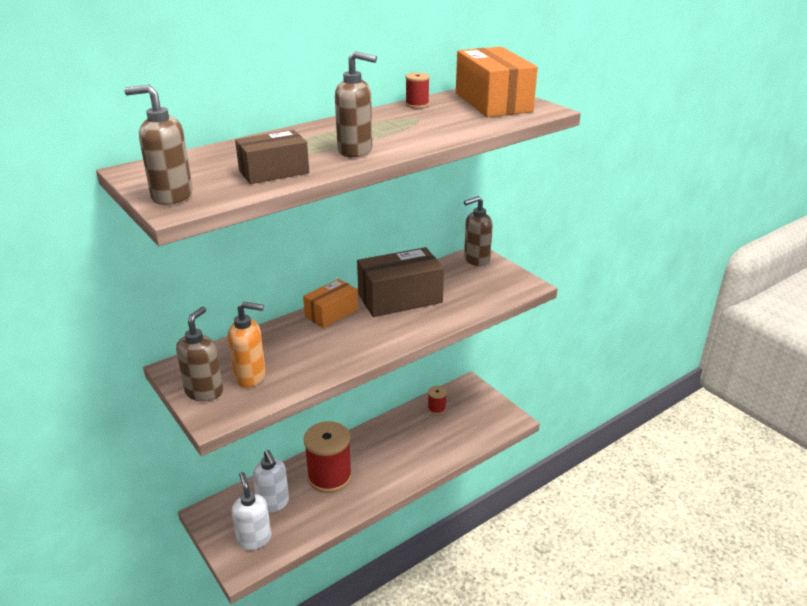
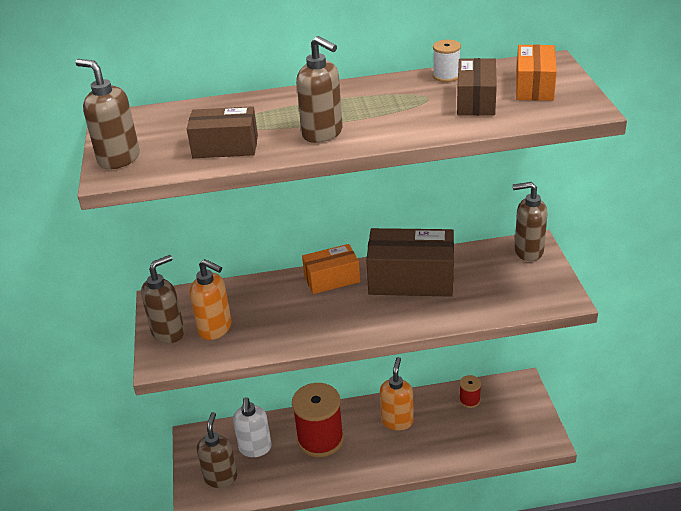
camera: 30 degrees right, 5 degrees up
(254, 539) = (221, 477): white soap dispenser -> brown soap dispenser
(388, 441) = (397, 421): none -> orange soap dispenser
(417, 104) = (446, 76): red spool -> white spool
(459, 115) = (476, 101): none -> brown box
(493, 102) = (534, 86): orange box -> orange box, size x0.61

